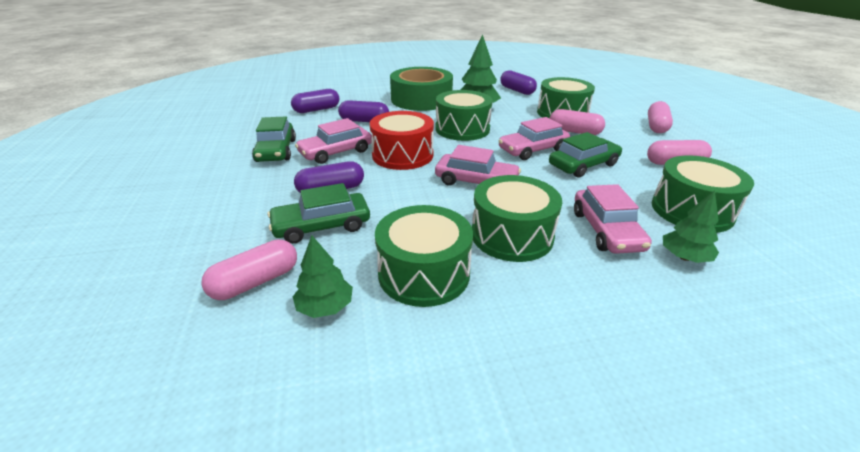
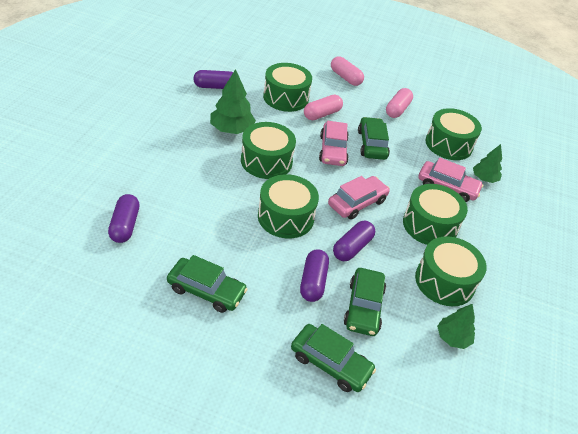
camera: 65 degrees left, 10 degrees up
(226, 228) = (330, 363): none -> green car
(255, 282) = (410, 364): pink capsule -> none
(336, 152) = (246, 252): pink car -> none
(364, 121) = (191, 206): purple capsule -> purple capsule (352, 247)
(402, 155) = (285, 217): red drum -> green drum
(421, 99) = (175, 147): green tape -> none

